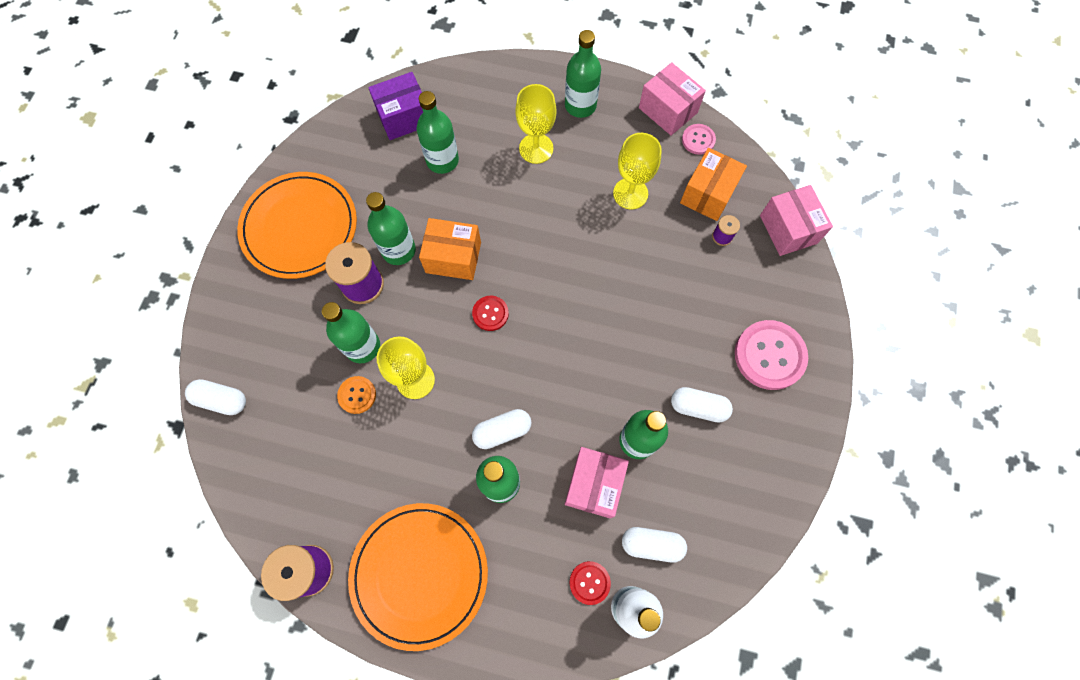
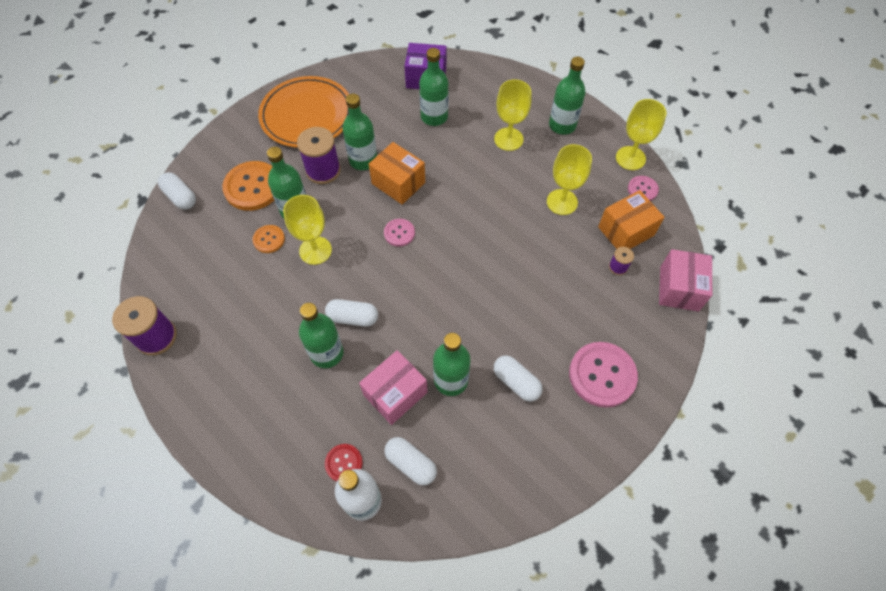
camera: 30 degrees right, 10 degrees down
(297, 345) = (253, 187): none -> orange button
(419, 574) = (226, 383): orange plate -> none
(490, 313) = (399, 233): red button -> pink button
(668, 110) = (630, 158): pink box -> yellow goblet

